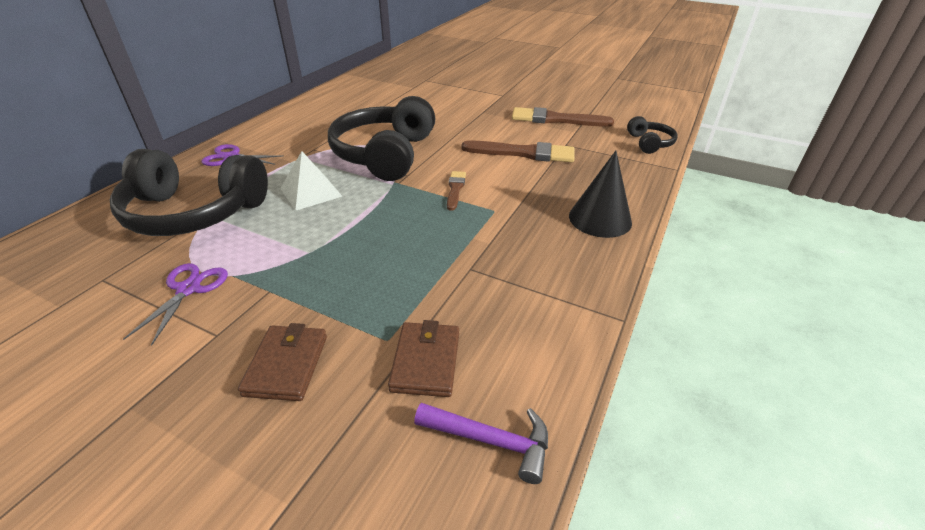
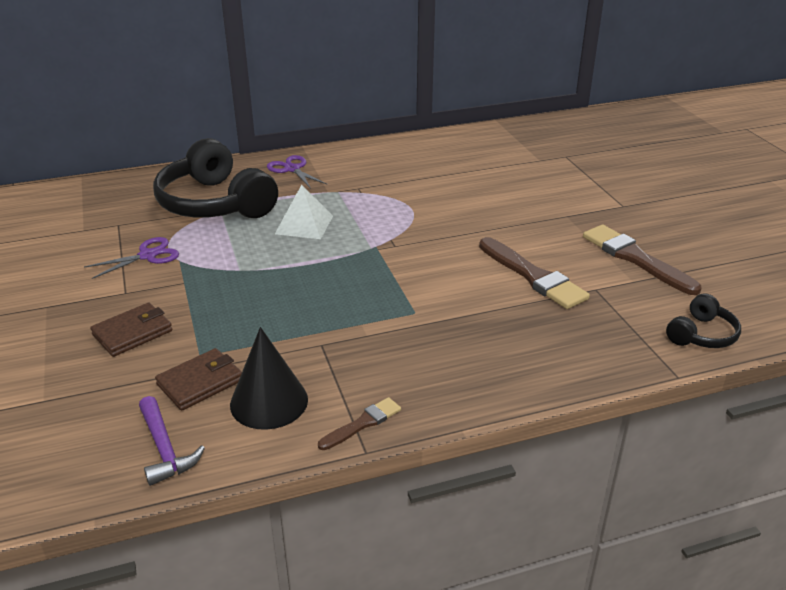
camera: 45 degrees right, 5 degrees down
(385, 154) = (406, 218): black headphones -> none
(455, 189) = (413, 277): brown brush -> brown brush (362, 423)
(600, 219) = (495, 372): black cone -> black cone (269, 402)

